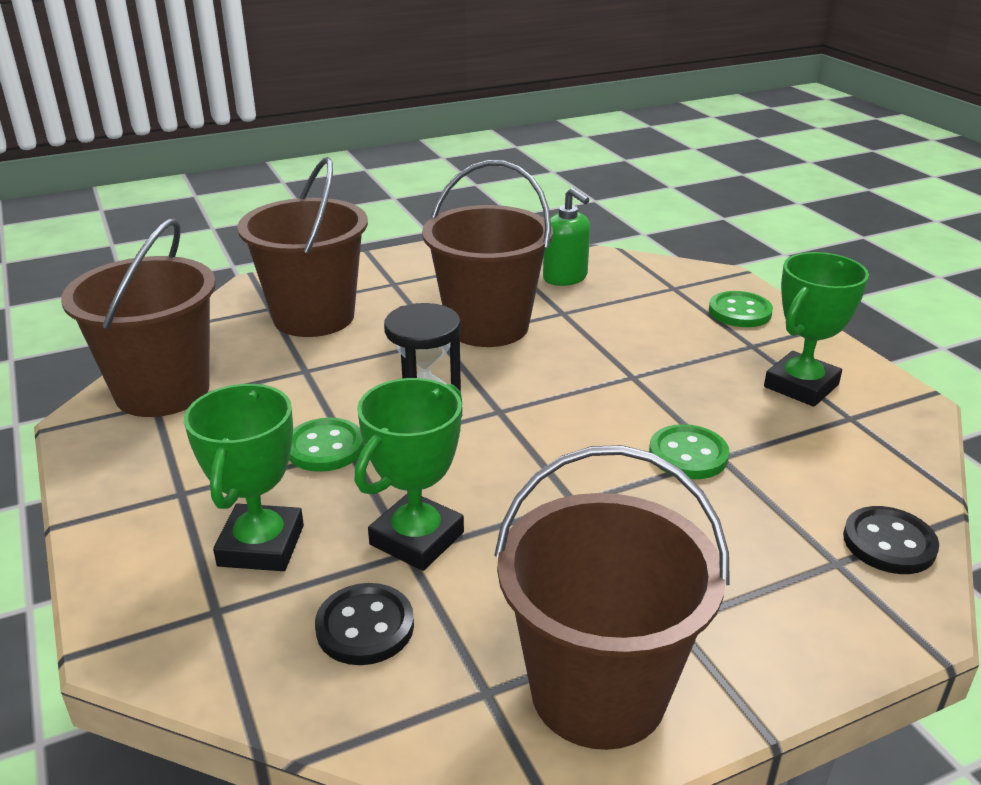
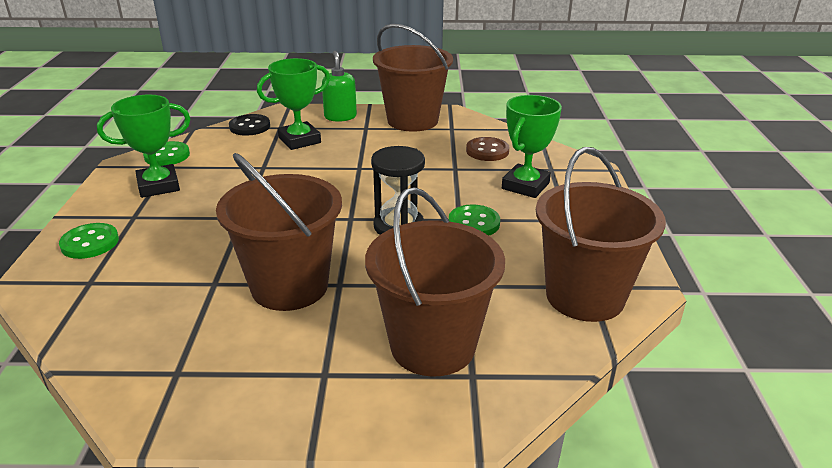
camera: 155 degrees left, 0 degrees up
(365, 627) = (487, 151): black button -> brown button
(417, 538) = (447, 171): green trophy -> green trophy (299, 140)
(565, 278) = (156, 324): green soap dispenser -> green soap dispenser (340, 117)
(688, 455) = (278, 171): green button -> green button (167, 156)

